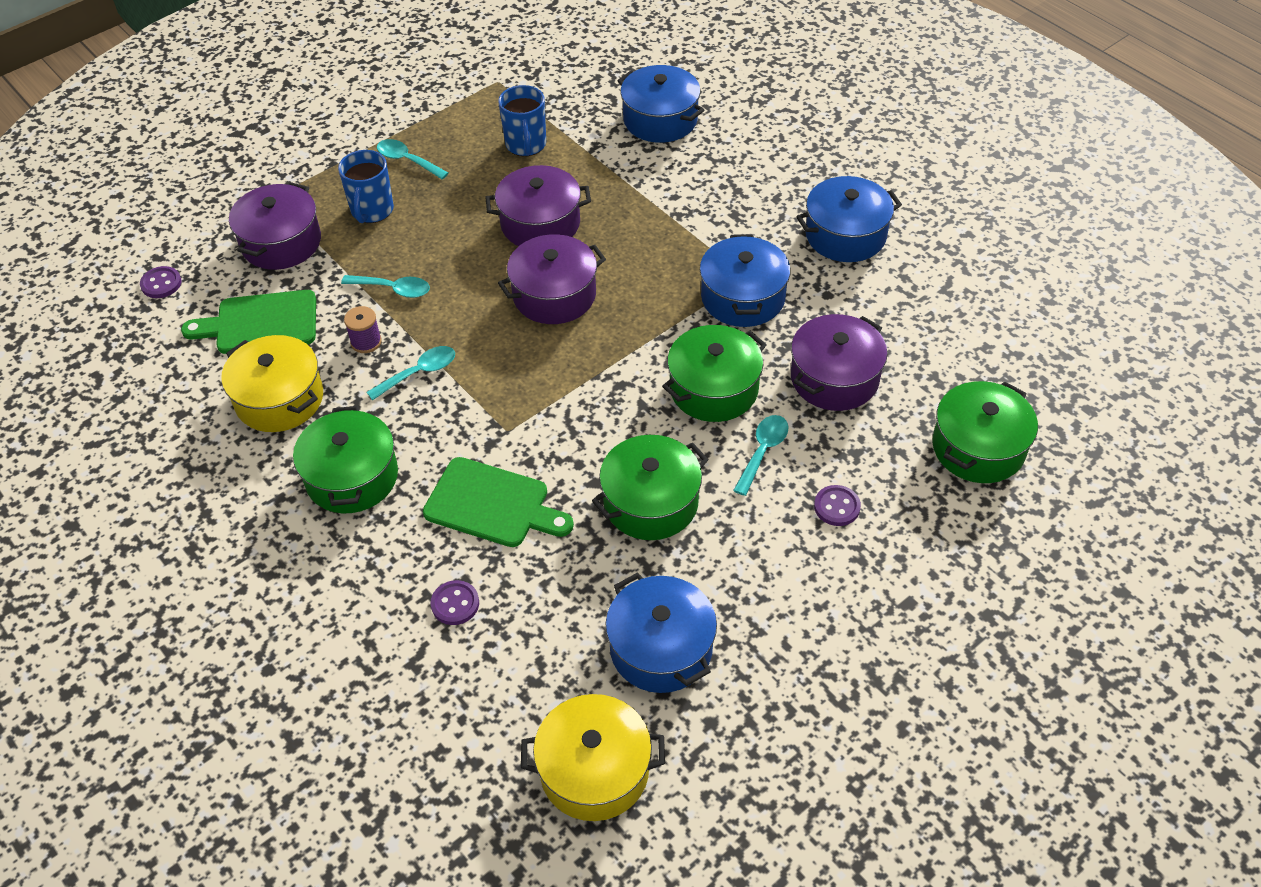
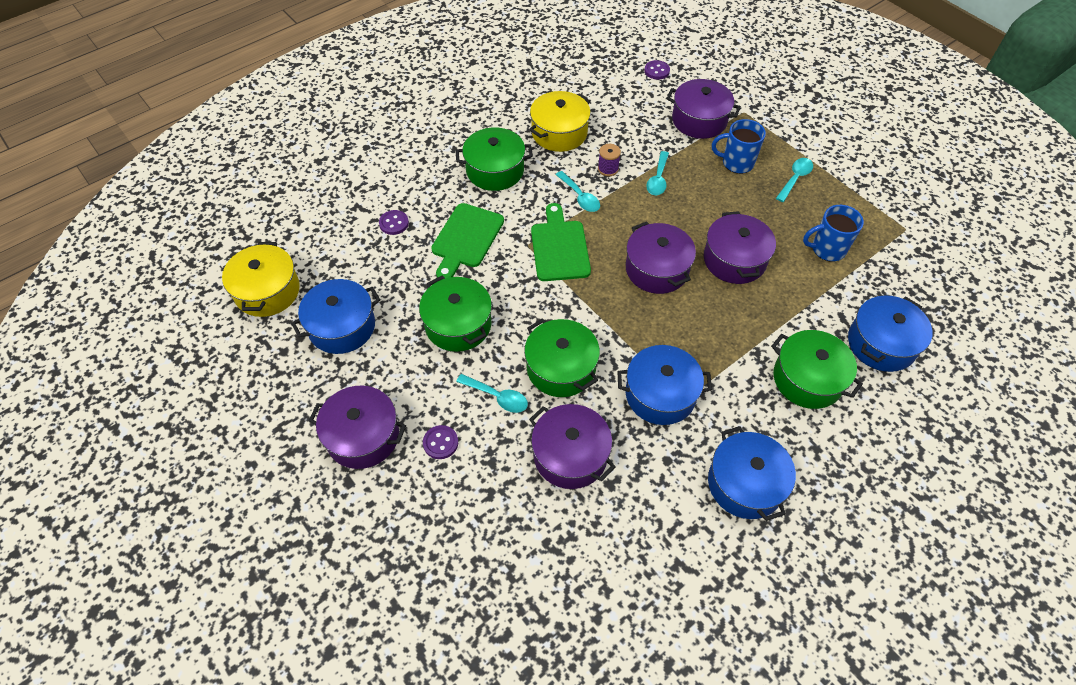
camera: 90 degrees right, 5 degrees up
(260, 323) = (623, 118): green cutting board -> green cutting board (559, 247)
(839, 595) = (363, 436): none -> purple pot
(978, 447) = (489, 560): green pot -> green pot (807, 379)

